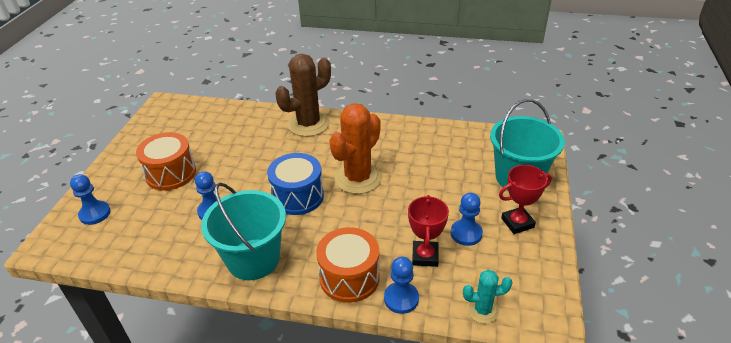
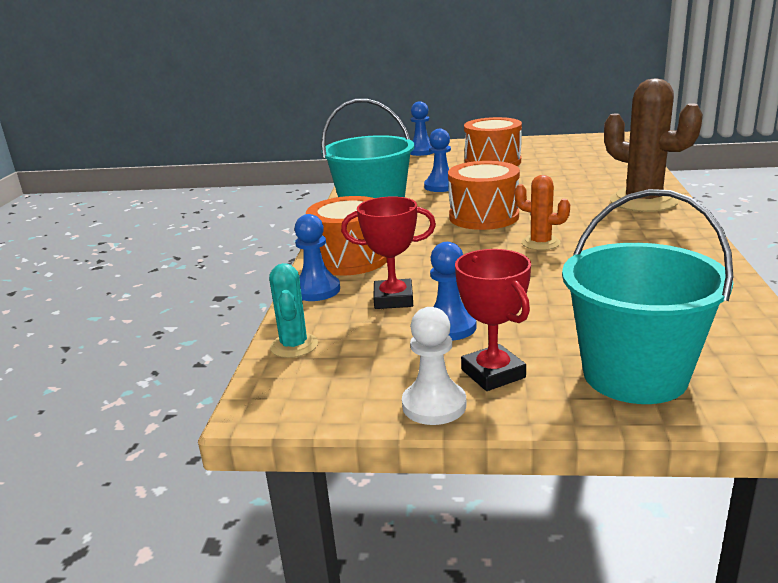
camera: 85 degrees right, 15 degrees down
(298, 196) = (484, 217): blue drum -> orange drum
(358, 178) = (540, 243): orange cactus -> orange cactus, size x0.52
(547, 248) = (434, 405): none -> white pawn

